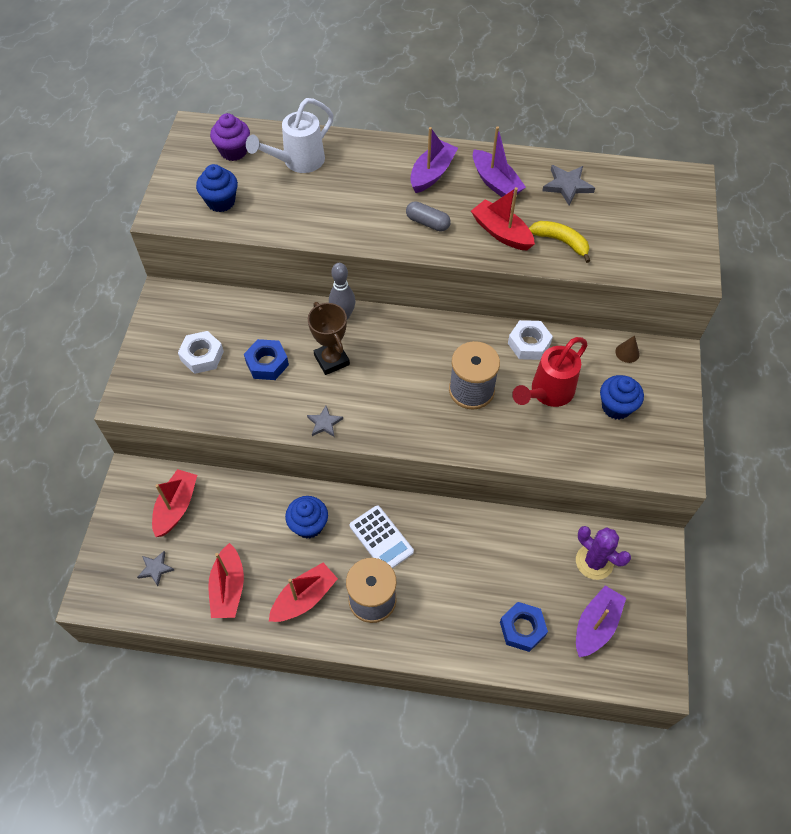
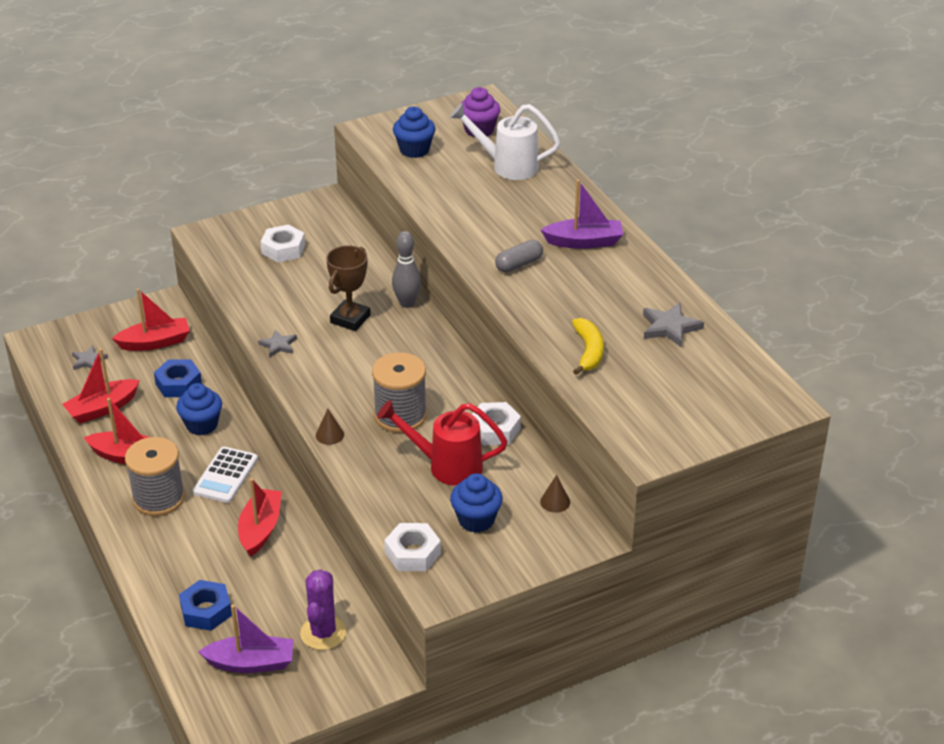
camera: 55 degrees right, 20 degrees down
(267, 363) = (310, 286): blue nut -> blue nut (178, 384)
(427, 223) = (519, 264): grey capsule -> grey capsule turned 60 degrees clockwise
(460, 446) = (329, 435): none -> brown cone
(495, 182) = (618, 282): purple boat -> none
(501, 232) = (557, 311): red boat -> red boat (260, 529)
(626, 463) = (412, 553): none -> white nut

